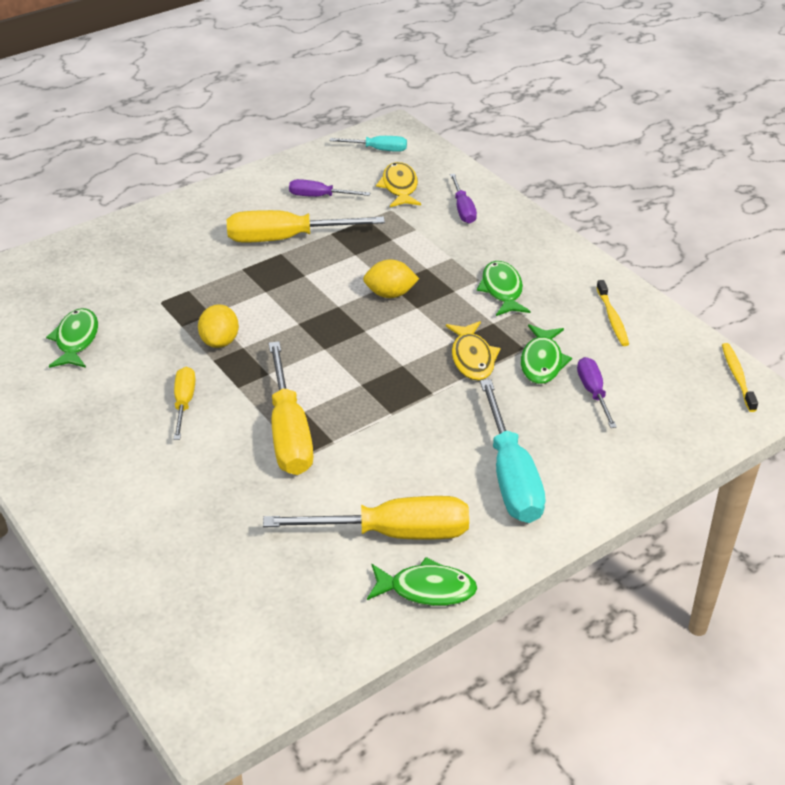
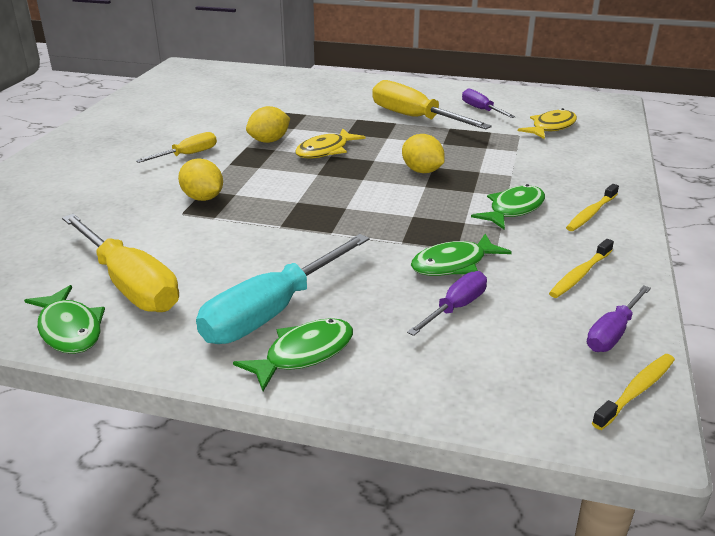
camera: 50 degrees right, 10 degrees down
(76, 340) = (206, 106): green fish -> green fish (304, 354)
(289, 432) = (203, 198): yellow screwdriver -> yellow lemon
(378, 149) = (575, 106): turquoise screwdriver -> none
(463, 209) = (578, 156): purple screwdriver -> purple screwdriver (613, 333)
(472, 358) = (403, 231): yellow fish -> yellow fish (325, 151)
(547, 262) = (591, 213): none -> yellow toothbrush

